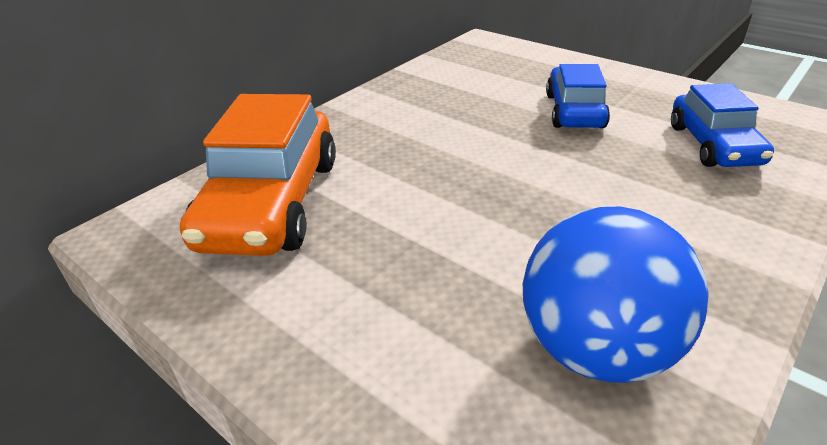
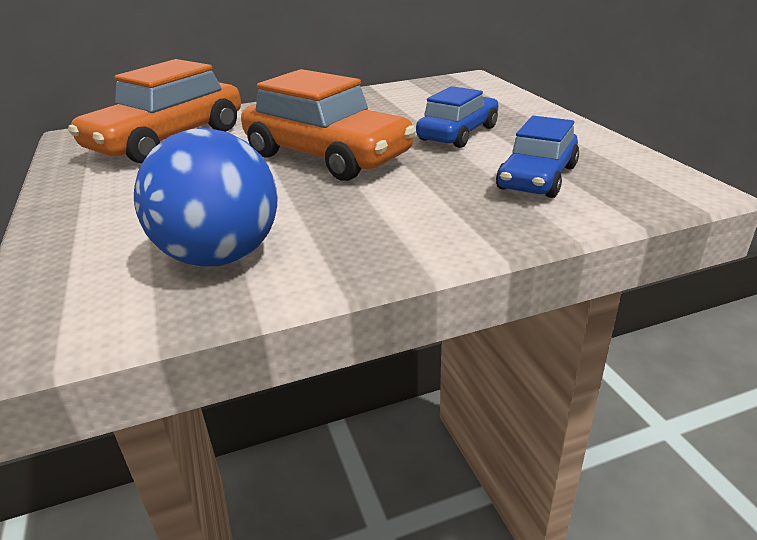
camera: 30 degrees right, 5 degrees down
(495, 173) = (327, 156): none -> orange car

